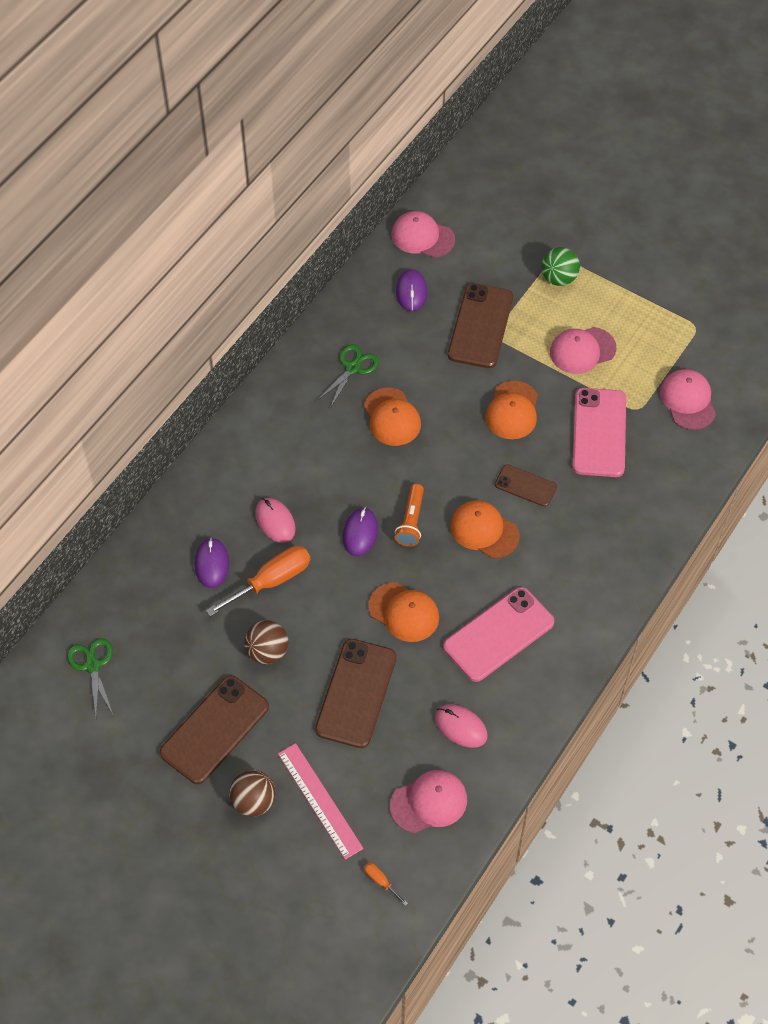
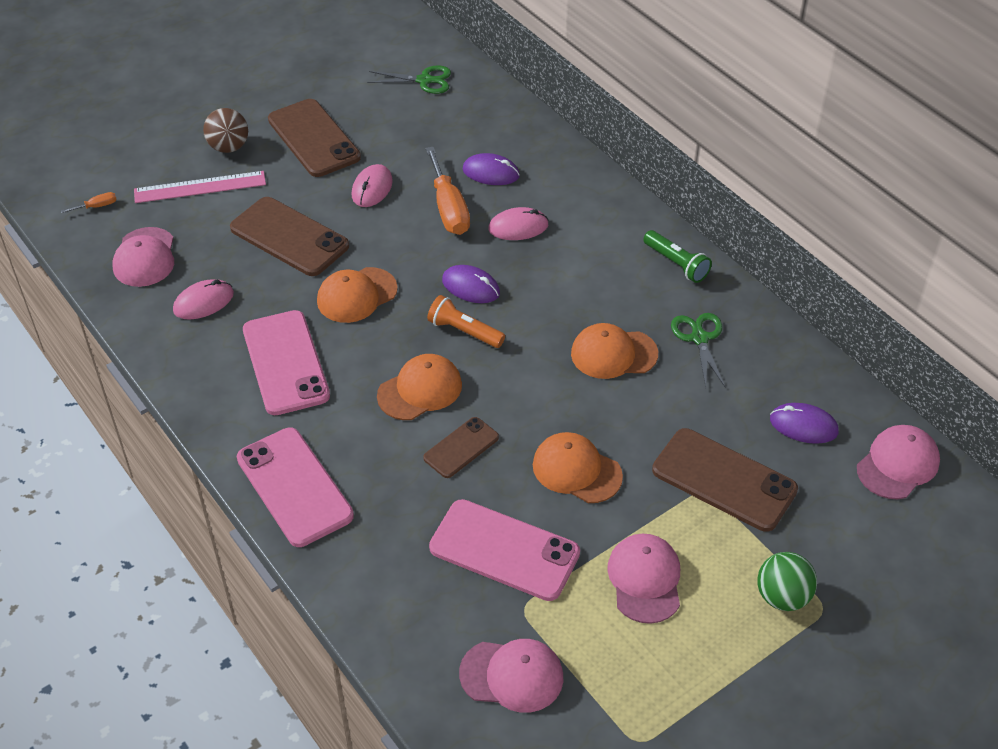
camera: 110 degrees right, 10 degrees down
(267, 651) = (372, 188): brown ball -> pink mouse
(276, 400) = (676, 264): none -> green flashlight
(353, 368) = (699, 338): green scissors -> green scissors turned 150 degrees counterclockwise
(611, 578) = (294, 487): none -> pink phone

